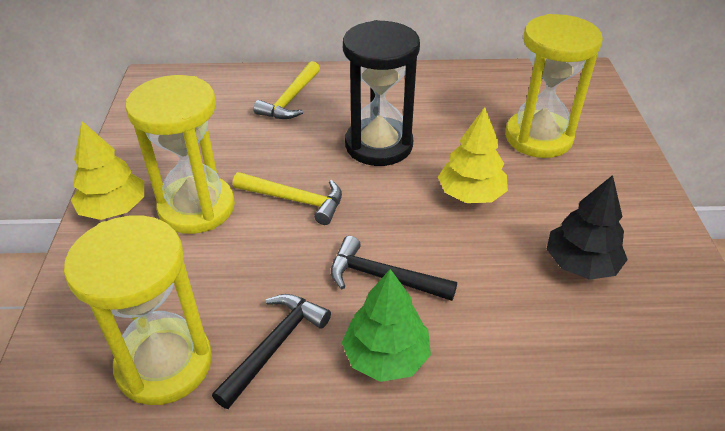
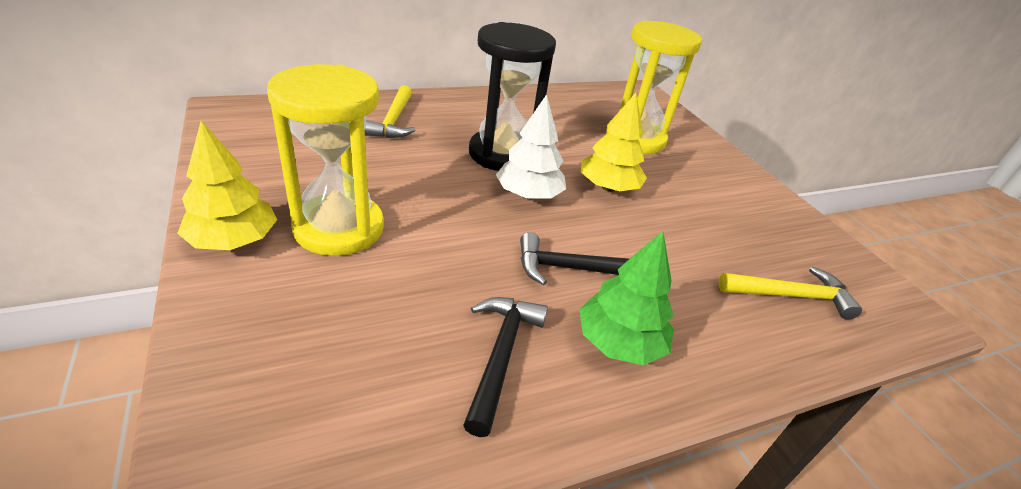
camera: 25 degrees left, 5 degrees down
(164, 364) = (380, 403): yellow hourglass -> none
(295, 200) = (445, 209): yellow hammer -> yellow hammer (790, 295)
(381, 193) = (528, 195): none -> white tree
(581, 263) = (731, 233): black tree -> none

